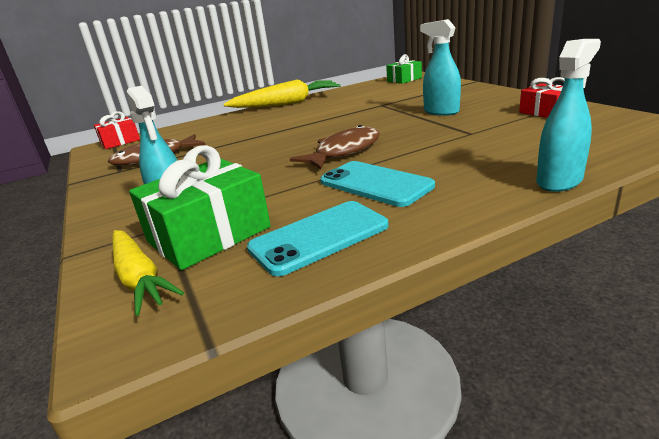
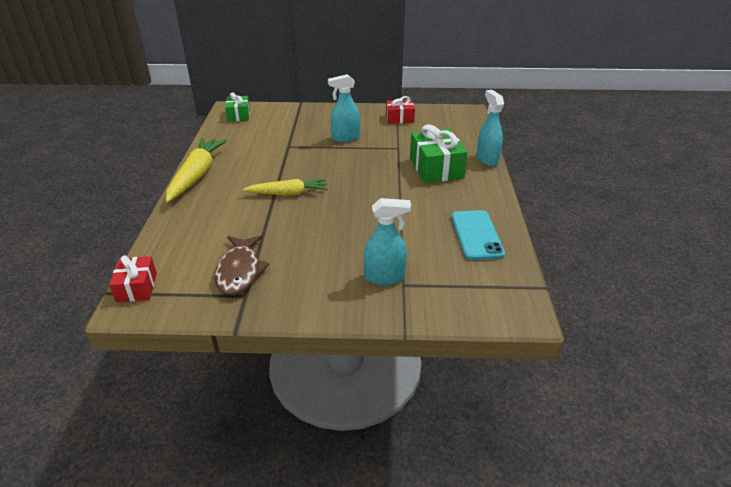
camera: 65 degrees left, 10 degrees up
(139, 278) = (466, 301): yellow carrot -> yellow carrot (288, 193)
(209, 234) = (435, 269): green gift -> green gift (436, 168)
(344, 152) = (366, 191): brown fish -> none
(375, 184) = (432, 199): turquoise phone -> none

